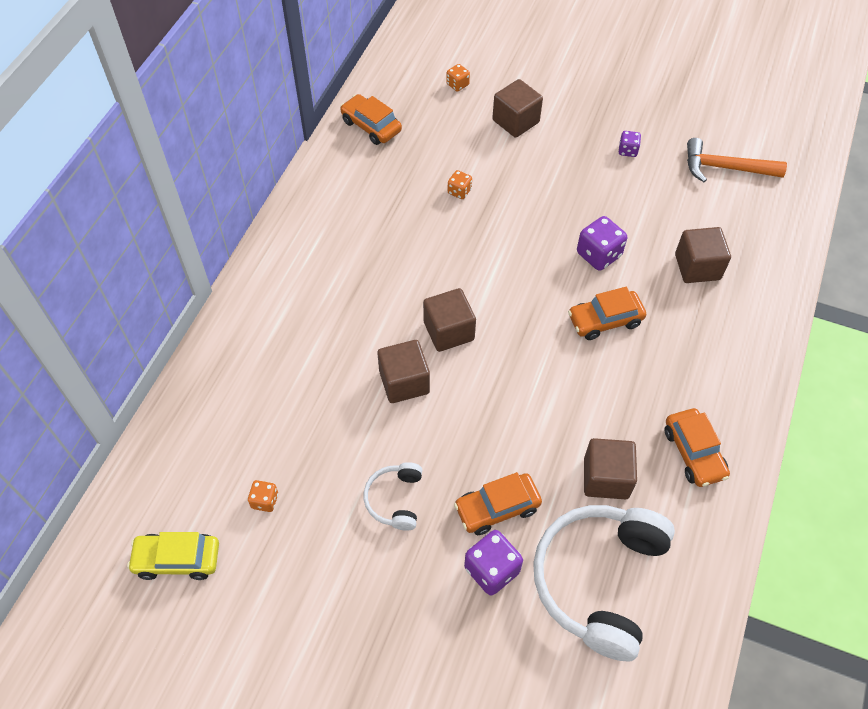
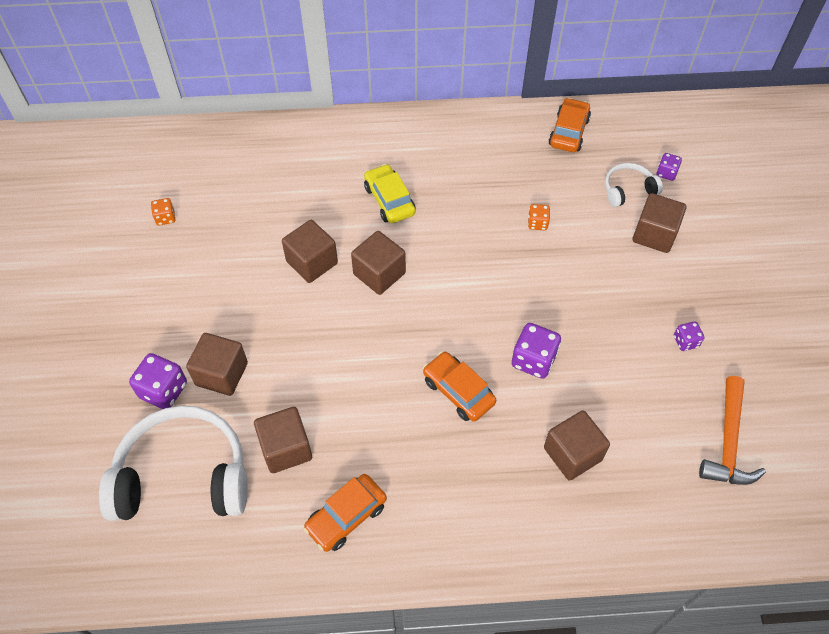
camera: 65 degrees right, 0 degrees up
(177, 559) = (100, 189): yellow car -> yellow car (389, 200)
(395, 499) = (200, 299): white headphones -> white headphones (628, 190)
(457, 85) = (666, 173): orange dice -> purple dice
(497, 508) = (221, 374): orange car -> brown cube
(725, 168) = (728, 442): orange hammer -> orange hammer turned 150 degrees counterclockwise

